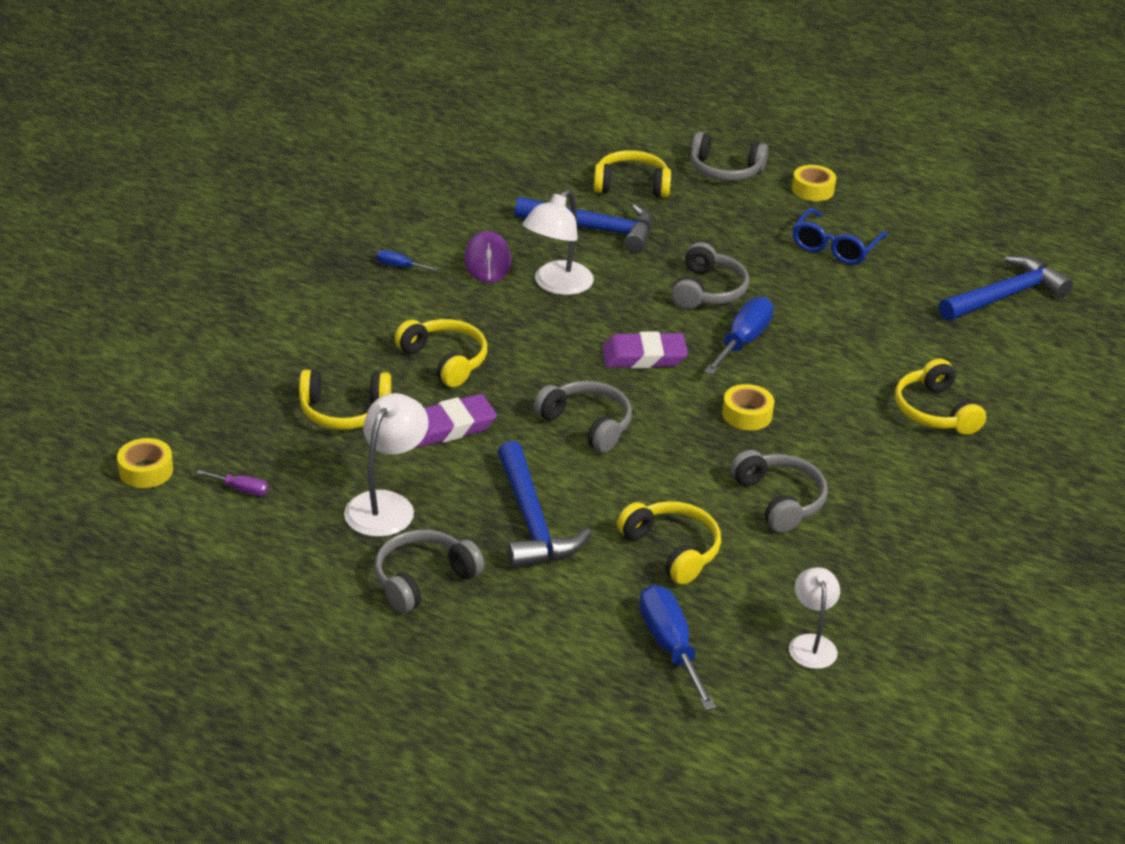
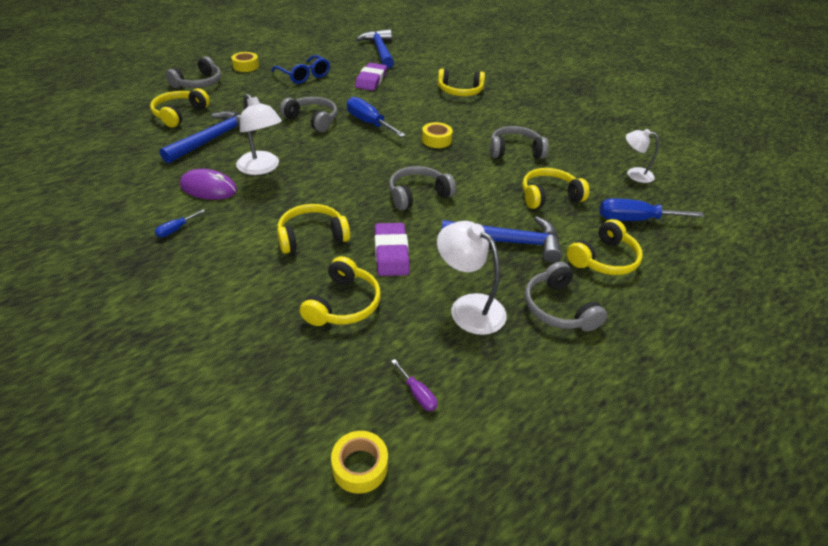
camera: 70 degrees left, 5 degrees up
(241, 489) = (418, 394): purple screwdriver -> purple screwdriver turned 105 degrees clockwise
(549, 616) = (603, 259): none -> yellow headphones
(644, 356) = (362, 157): purple eraser -> purple eraser (371, 80)

